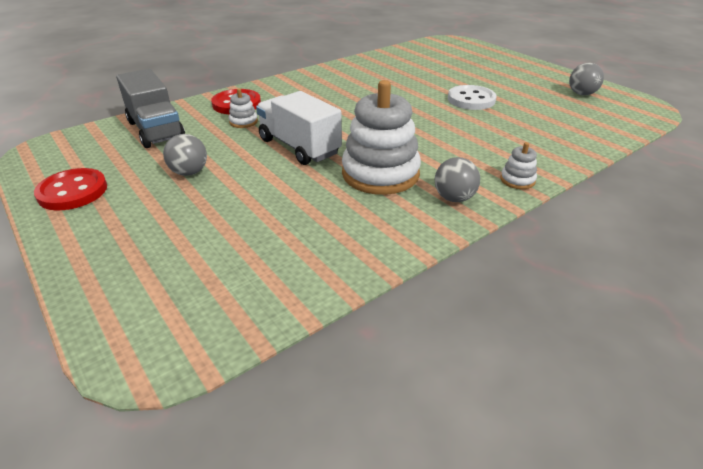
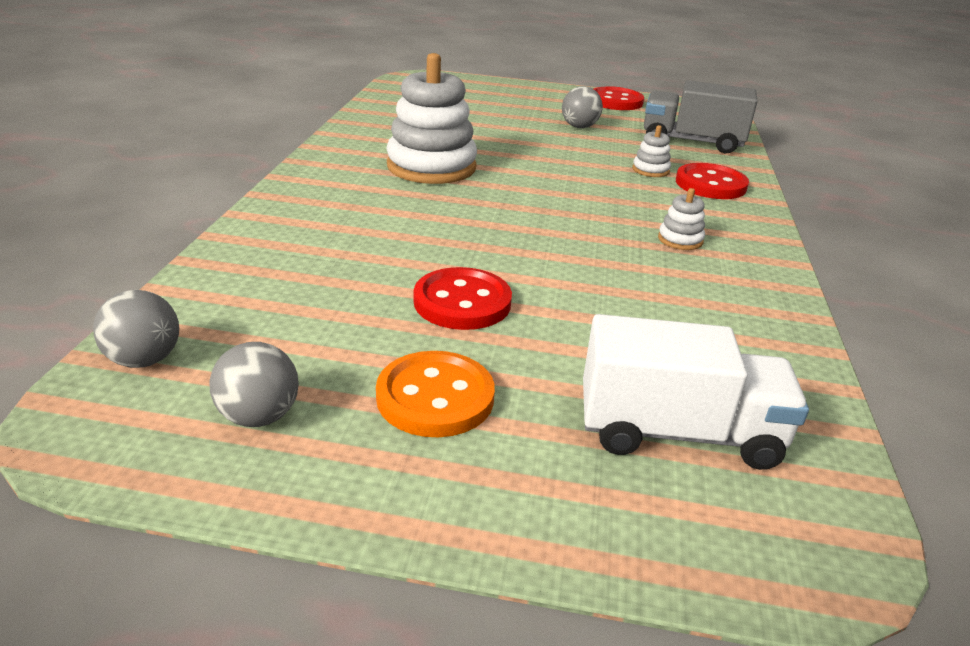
camera: 135 degrees right, 5 degrees down
(299, 147) = (546, 166): white truck -> white truck (678, 432)
(454, 198) = (338, 168): grey ball -> grey ball (144, 360)
(471, 99) = (462, 302): white button -> red button
(515, 82) = (435, 397): none -> orange button
(517, 180) = (287, 199): white stacking toy -> white stacking toy (680, 240)

